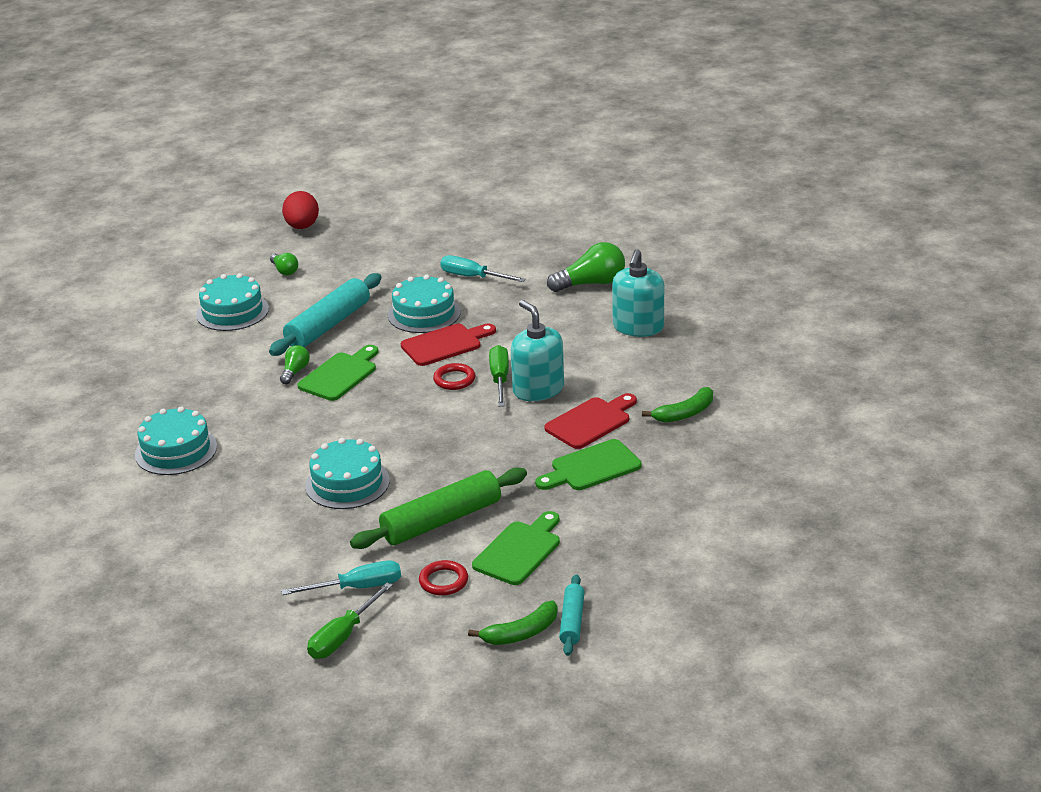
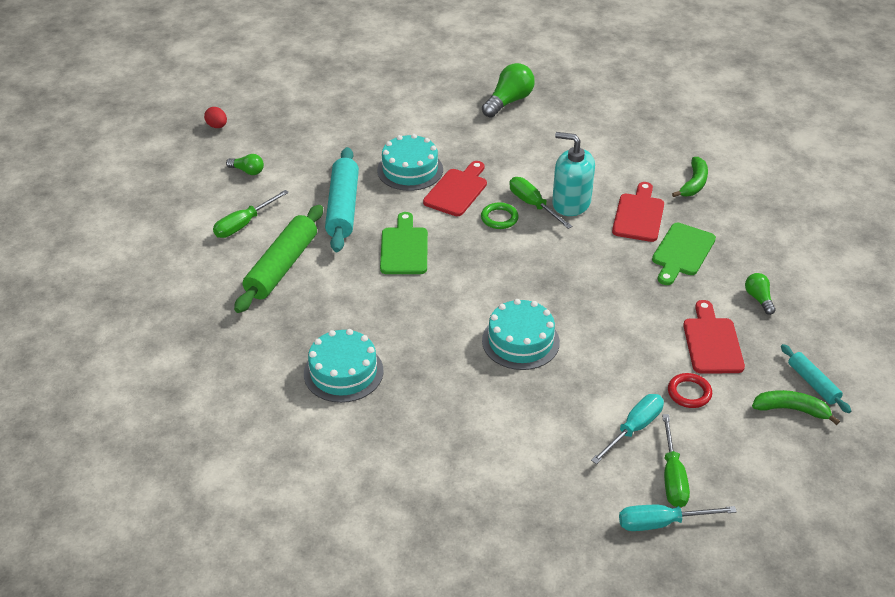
camera: 35 degrees left, 10 degrees up
(232, 311) = (244, 224): turquoise cake -> green screwdriver
(295, 372) = (363, 259): green light bulb -> green light bulb (758, 298)
(302, 227) = (217, 126): red egg -> red egg, size x0.60
(441, 520) = (628, 342): green rolling pin -> green rolling pin (282, 266)
(454, 379) = (499, 218): red ring -> green ring
(473, 277) = (412, 125): turquoise screwdriver -> turquoise screwdriver (661, 523)
(519, 551) = (712, 342): green cutting board -> red cutting board
(521, 633) = (791, 410): green banana -> green banana turned 105 degrees counterclockwise
(638, 327) = (583, 126): turquoise soap dispenser -> none

